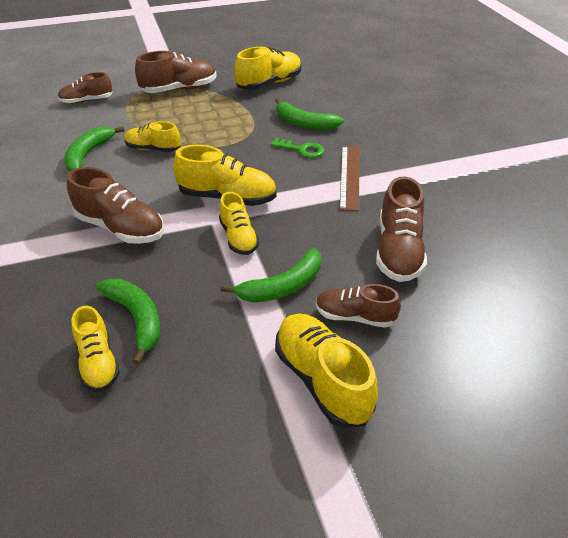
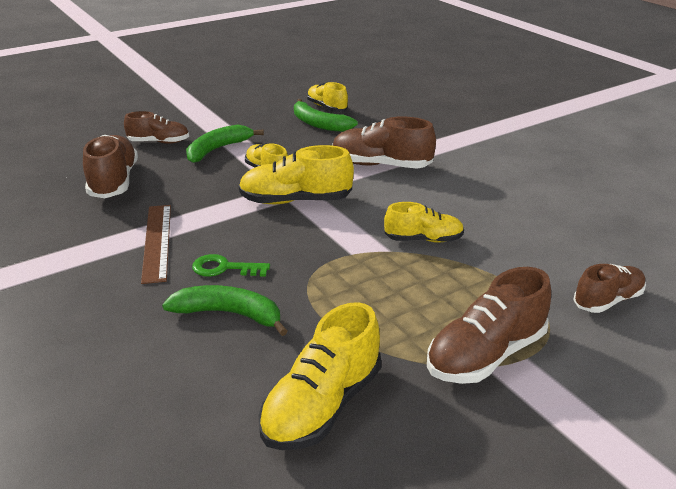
camera: 165 degrees right, 10 degrees down
(88, 154) = (494, 221): green banana -> none
(322, 380) = (182, 117): yellow shoe -> none

